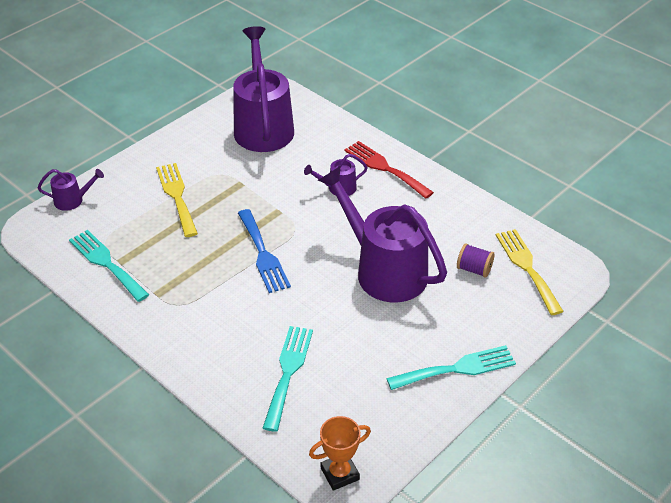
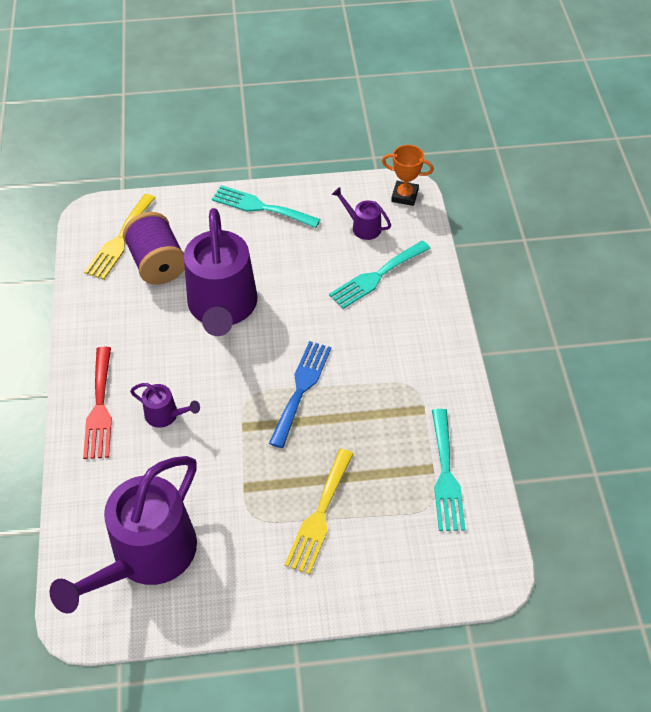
camera: 140 degrees left, 10 degrees up
(72, 200) = (428, 589): purple watering can -> purple watering can (363, 227)
(474, 269) = (157, 263): purple spool -> purple spool, size x1.84

